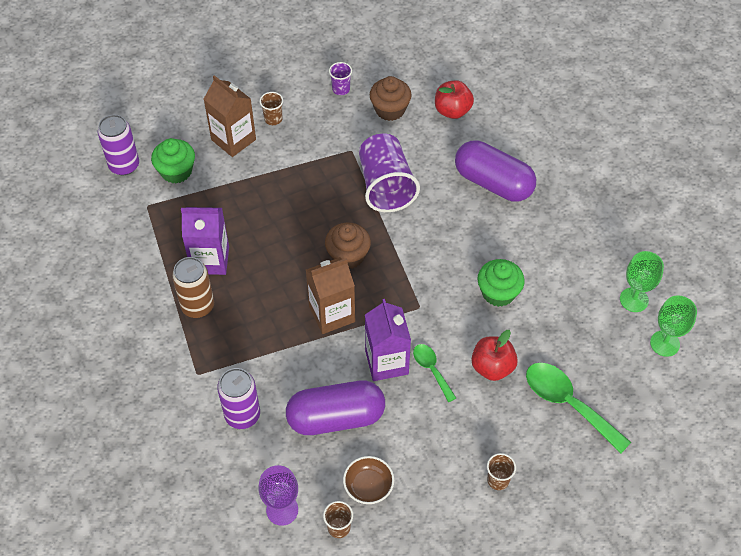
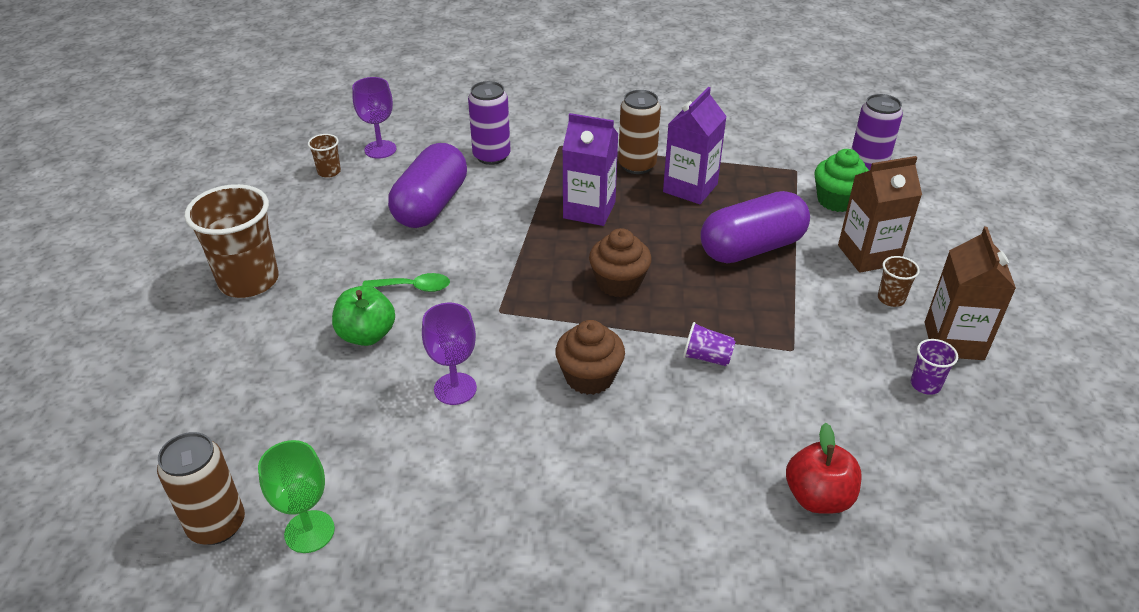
camera: 120 degrees right, 15 degrees down
(332, 314) = (550, 243): brown carton -> brown carton (953, 341)
(368, 486) = (343, 200): brown bowl -> none
(386, 186) = (707, 357): purple cup -> purple cup, size x0.45
(386, 362) = (456, 259): purple carton -> purple carton (589, 210)
(390, 109) = (856, 421): brown cupcake -> brown cupcake (589, 377)
(492, 367) = (367, 335): red apple -> green apple
(493, 183) = (637, 475): purple capsule -> purple capsule (751, 248)
(498, 293) = (455, 389): green cupcake -> purple goblet
(498, 480) = (249, 281): brown cup -> brown cup, size x2.23
(568, 404) = (256, 377): green spoon -> none
(664, 343) = (217, 525): green goblet -> brown can

